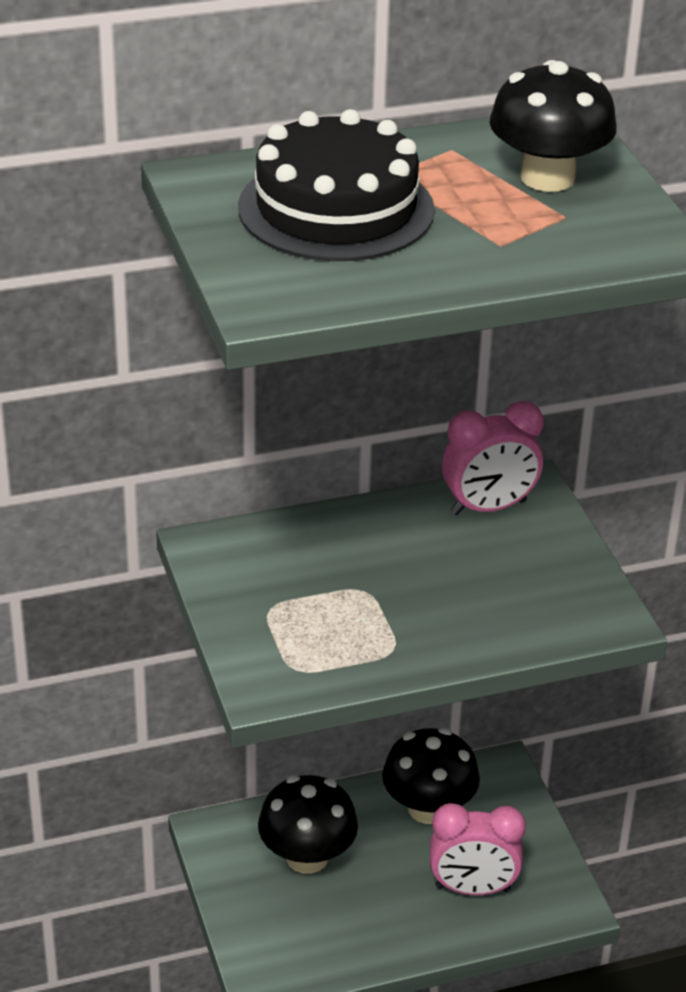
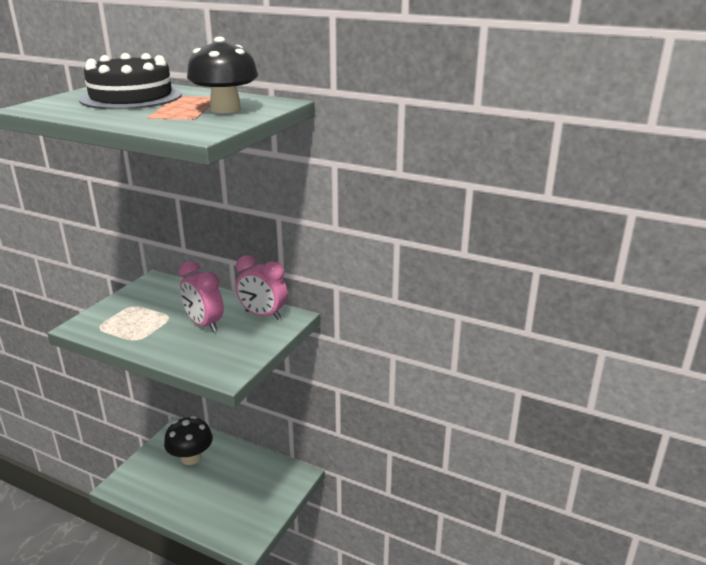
camera: 45 degrees right, 10 degrees down
(428, 808) = (253, 470): black mushroom -> none
(472, 888) = (223, 509): pink clock -> pink clock (204, 324)

